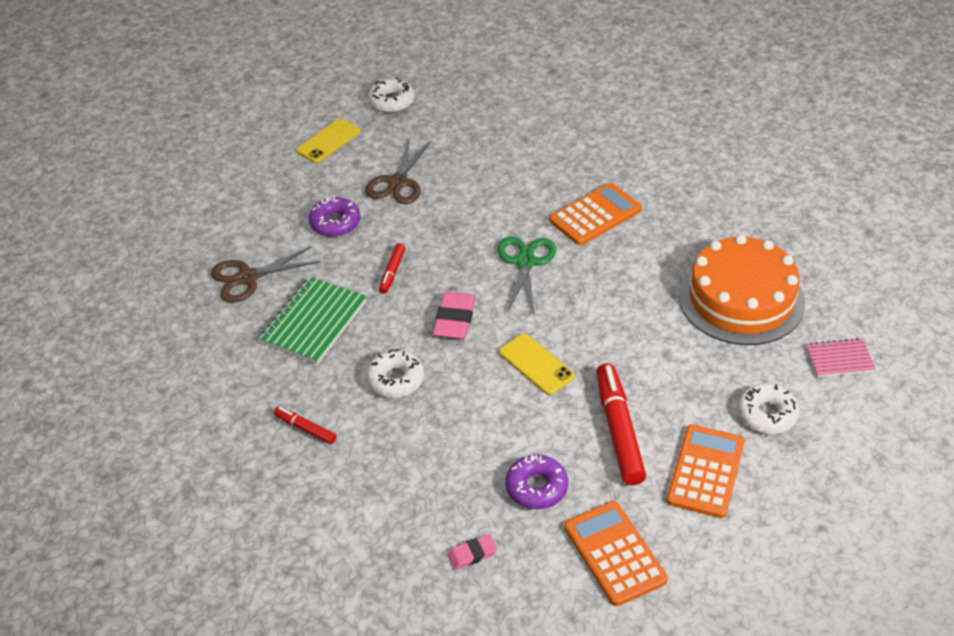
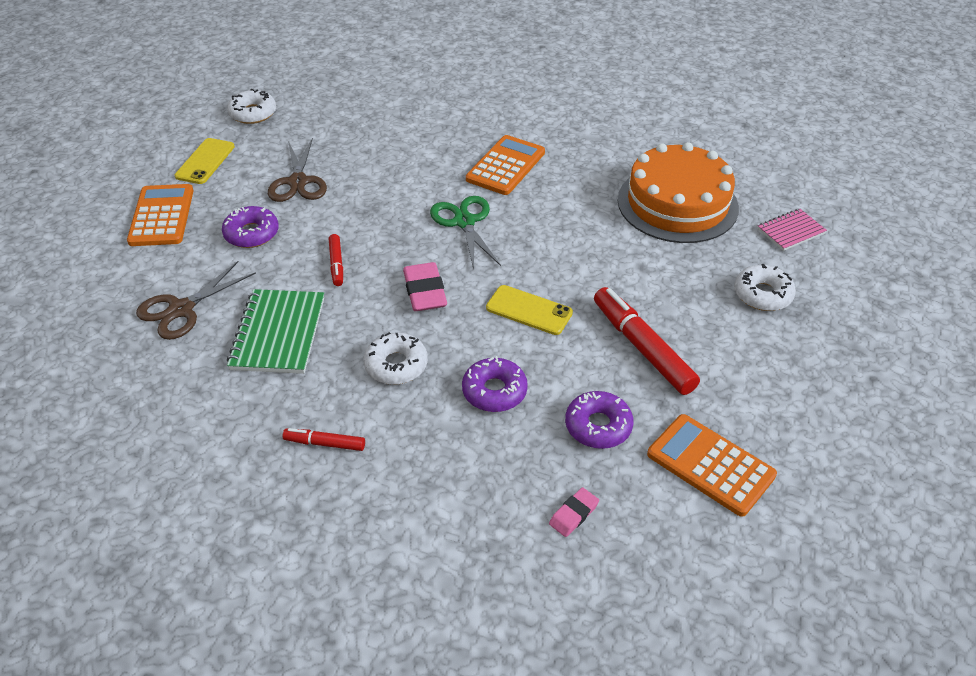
camera: 25 degrees left, 0 degrees up
(465, 428) = (494, 391): none -> purple donut
(706, 471) = (743, 360): orange calculator -> orange calculator (162, 216)

